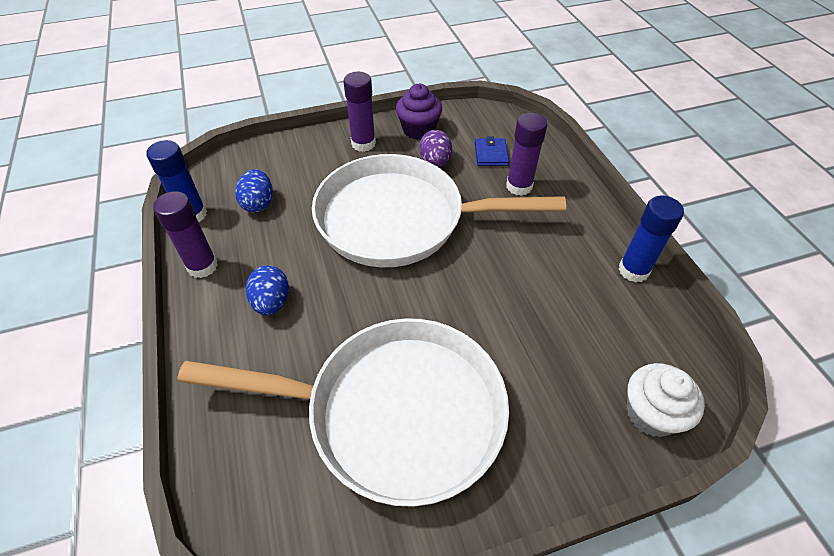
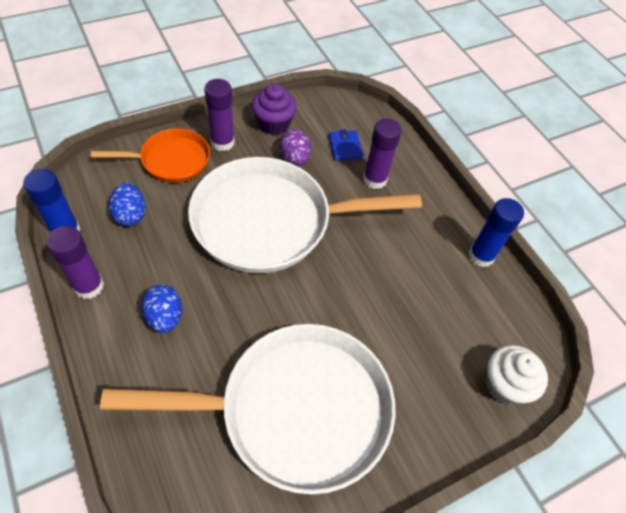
camera: 15 degrees left, 5 degrees up
(308, 157) = (170, 160): none -> orange pan

